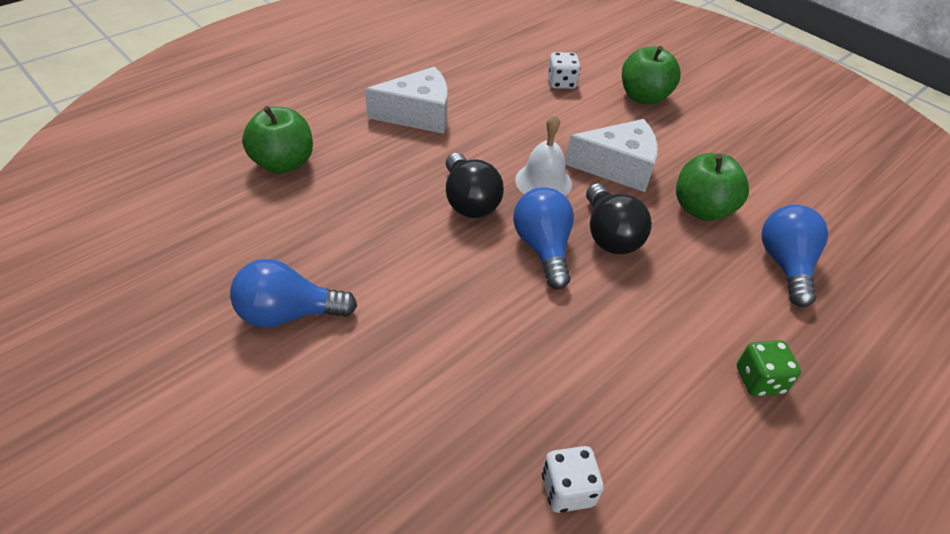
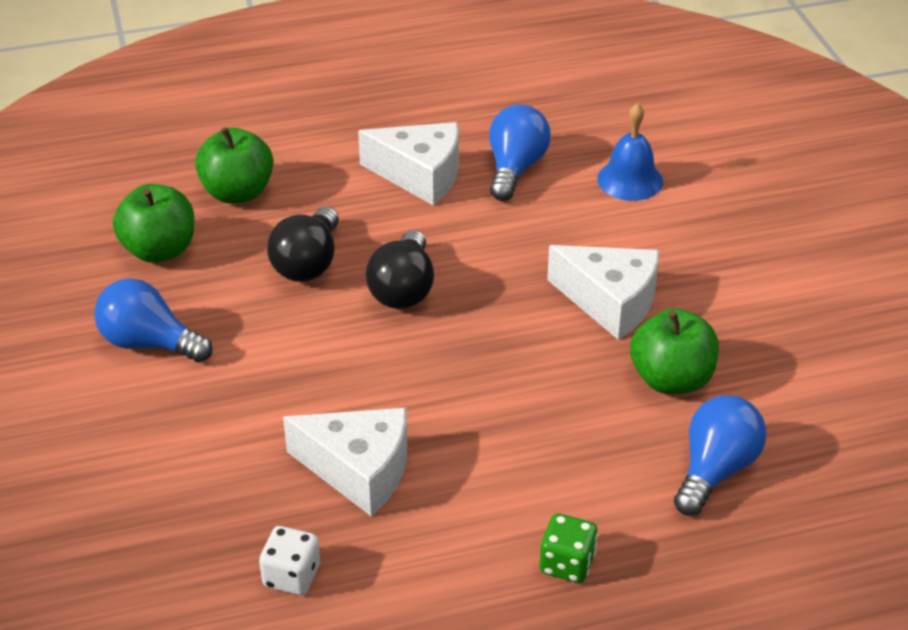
camera: 30 degrees right, 5 degrees down
(543, 182) = (505, 292): white bell -> none
(543, 248) = (444, 362): blue light bulb -> blue light bulb (515, 168)
(548, 363) = (359, 470): none -> white cheese
(561, 83) = (630, 180): white dice -> blue bell
(609, 235) = (531, 372): black light bulb -> black light bulb (308, 263)
(644, 97) = (725, 226): green apple -> green apple (159, 250)

